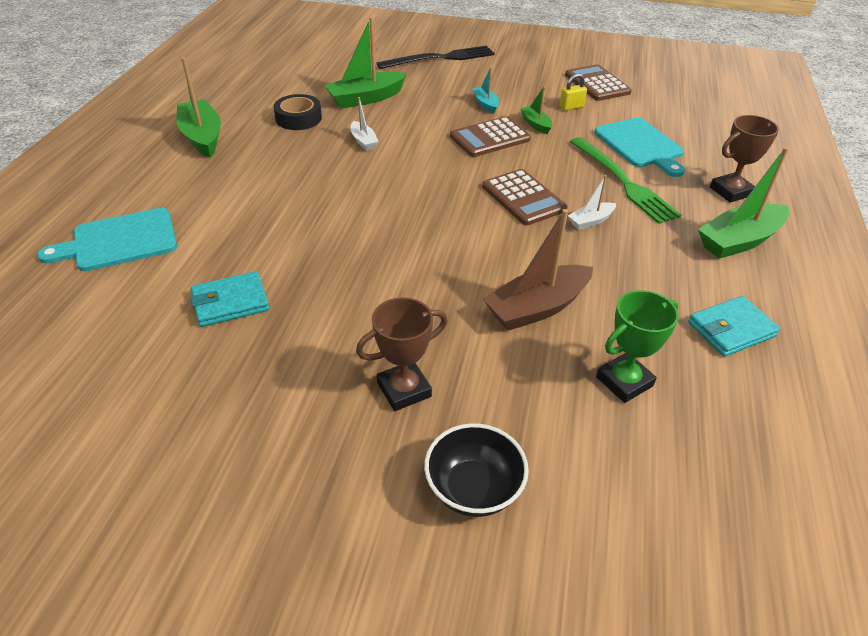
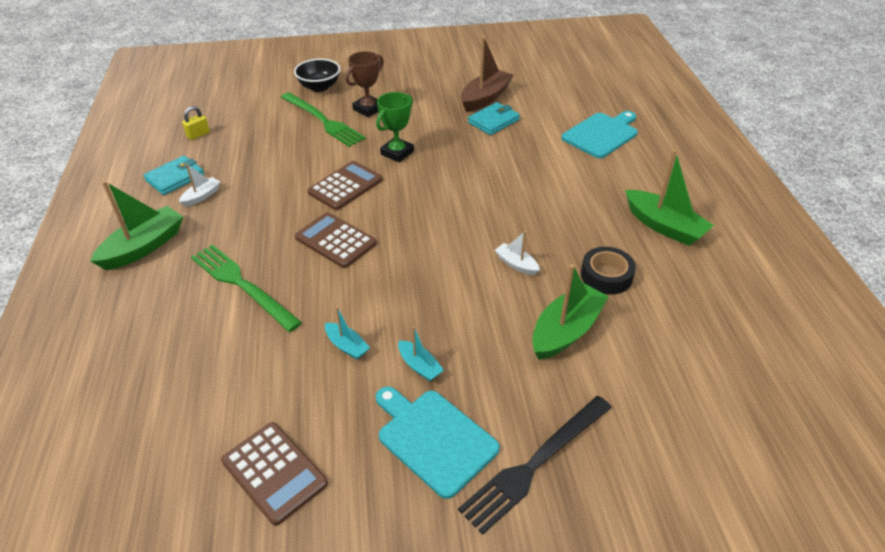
camera: 160 degrees right, 0 degrees up
(490, 138) = (392, 307): brown calculator -> brown calculator (345, 186)
(491, 384) = (323, 121): none -> green fork
(535, 124) = (347, 346): green boat -> turquoise boat
(537, 308) = (305, 161): brown boat -> brown boat (485, 98)
(571, 107) = (307, 397): yellow padlock -> yellow padlock (198, 135)
(590, 221) = (273, 233): white boat -> white boat (202, 196)
(624, 381) = (248, 137): green trophy -> green trophy (397, 153)
(640, 145) = (218, 346): turquoise cutting board -> turquoise cutting board (433, 438)
(730, 191) = (131, 302): brown trophy -> none

